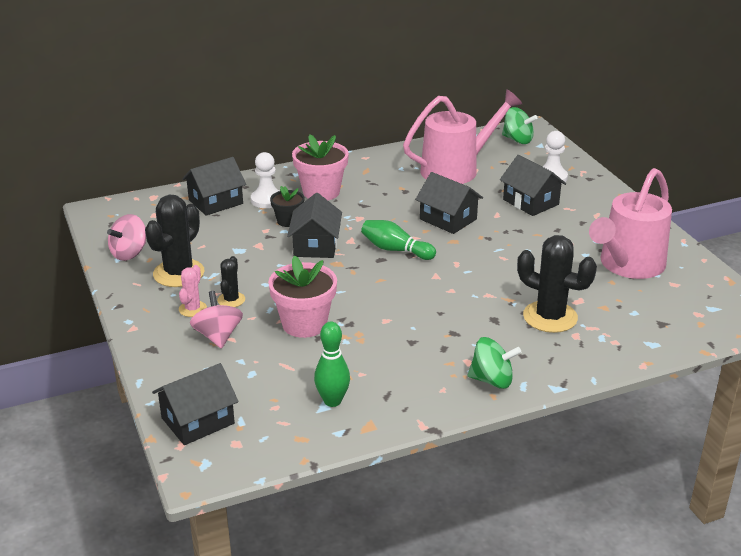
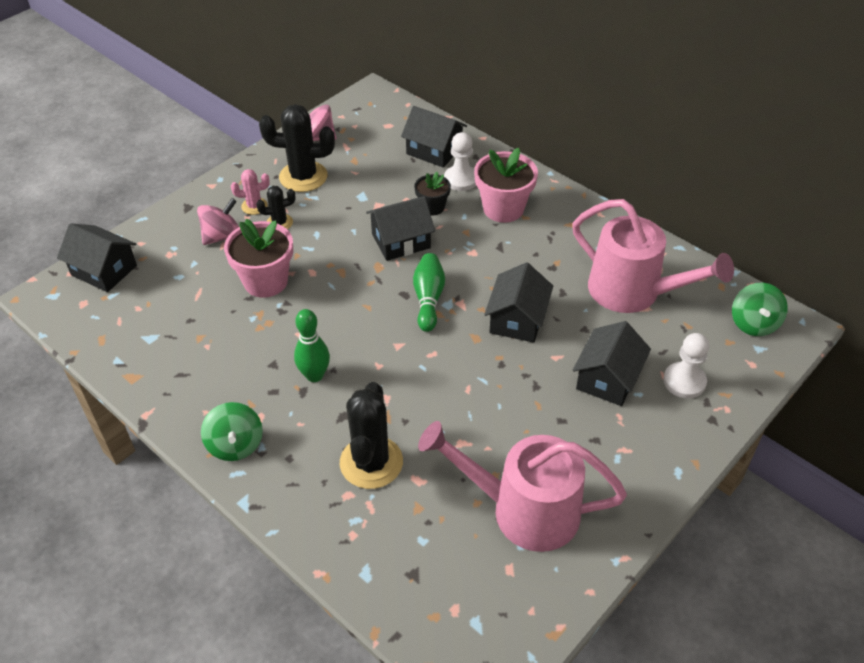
camera: 65 degrees right, 15 degrees up
(332, 401) = (159, 341): green bowling pin -> green bowling pin (314, 375)

